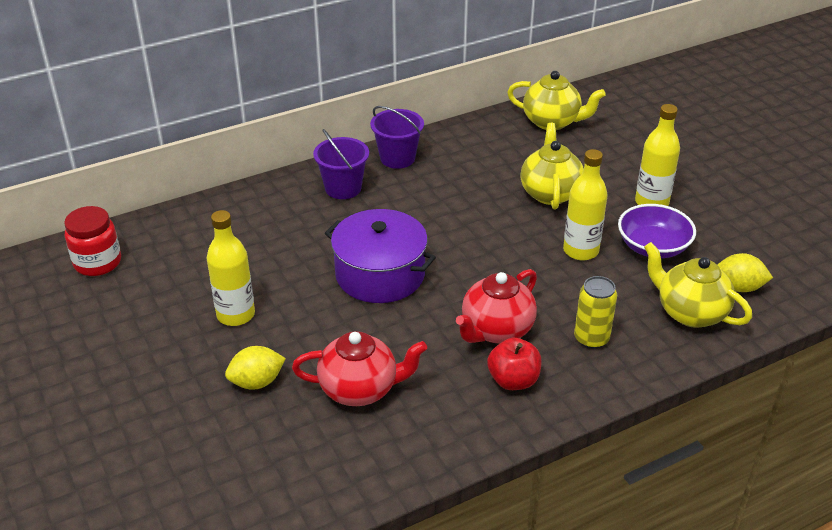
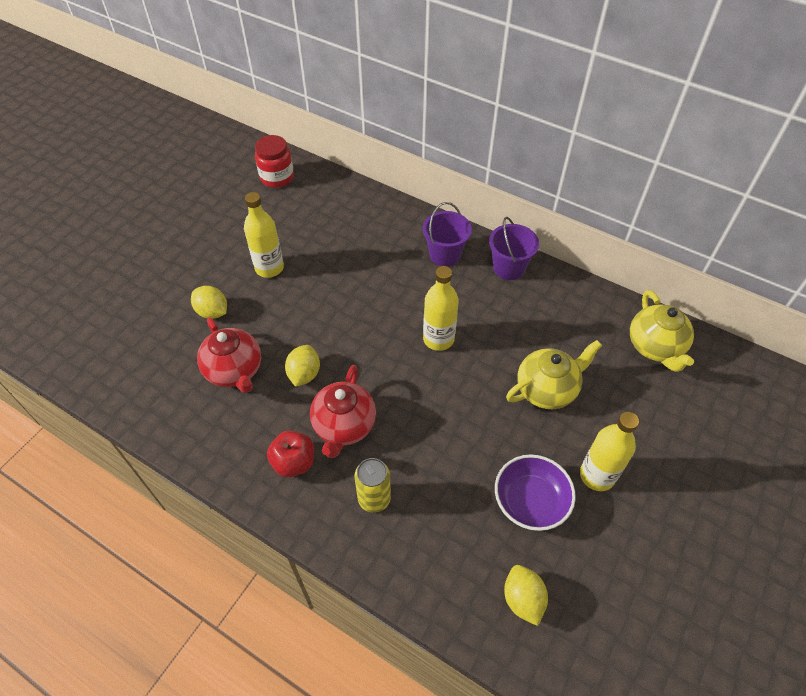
camera: 60 degrees right, 15 degrees up
(380, 274) = (361, 324): purple pot -> none
(409, 337) = (304, 374): none -> yellow lemon
(496, 330) = (344, 426): red teapot -> red teapot turned 90 degrees counterclockwise
(580, 251) = (483, 445): yellow bottle -> yellow bottle (438, 339)
(690, 312) = (457, 566): yellow teapot -> none

